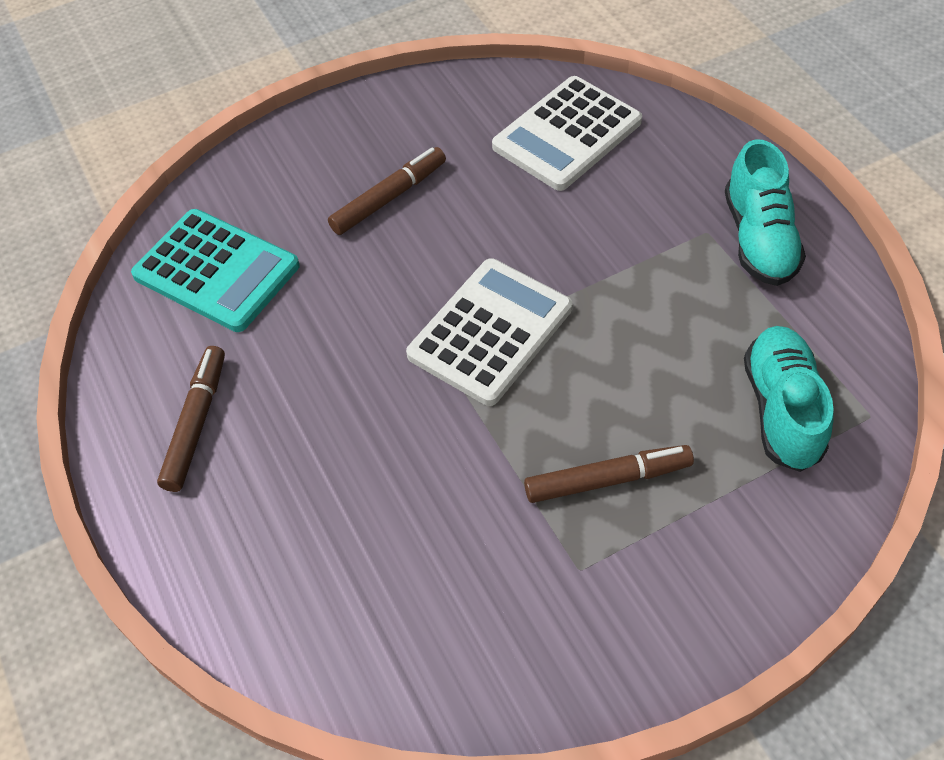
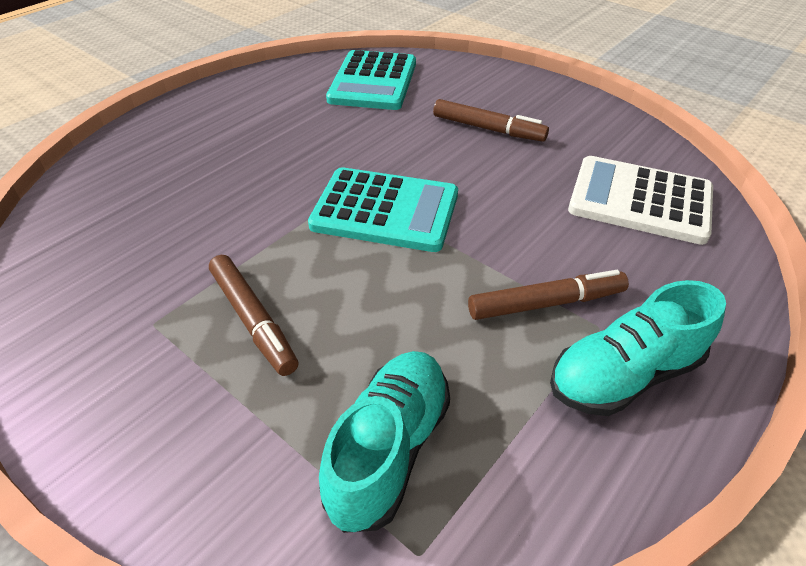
camera: 65 degrees right, 10 degrees down
(196, 423) = (246, 107): brown marker -> brown marker (546, 303)
(490, 332) = (385, 211): white calculator -> turquoise calculator
(782, 409) = (389, 449): turquoise shoe -> turquoise shoe turned 45 degrees counterclockwise

